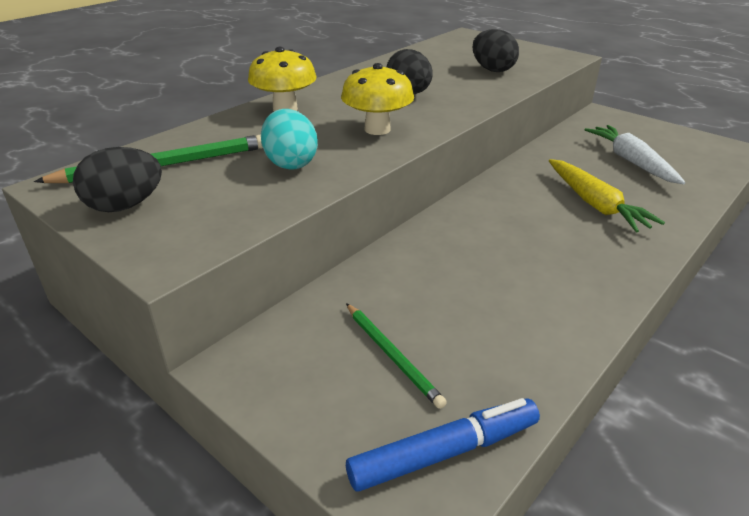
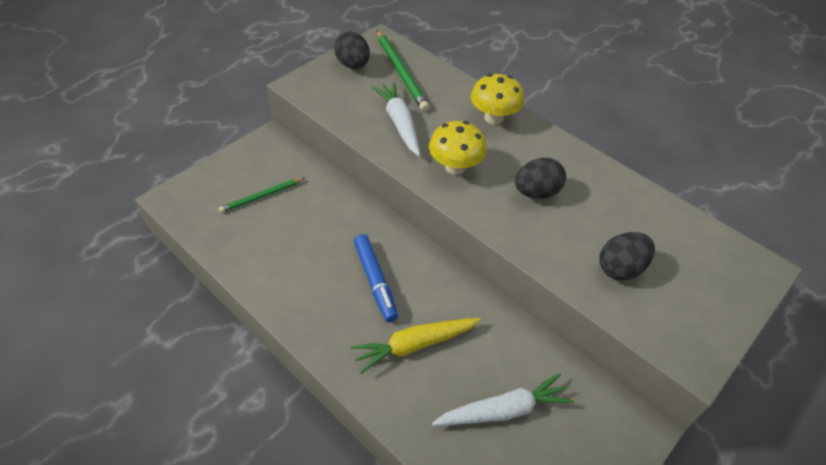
camera: 90 degrees right, 15 degrees up
(290, 163) = (399, 123): turquoise egg -> white carrot
(444, 452) = (195, 210): blue marker -> blue marker (375, 281)

